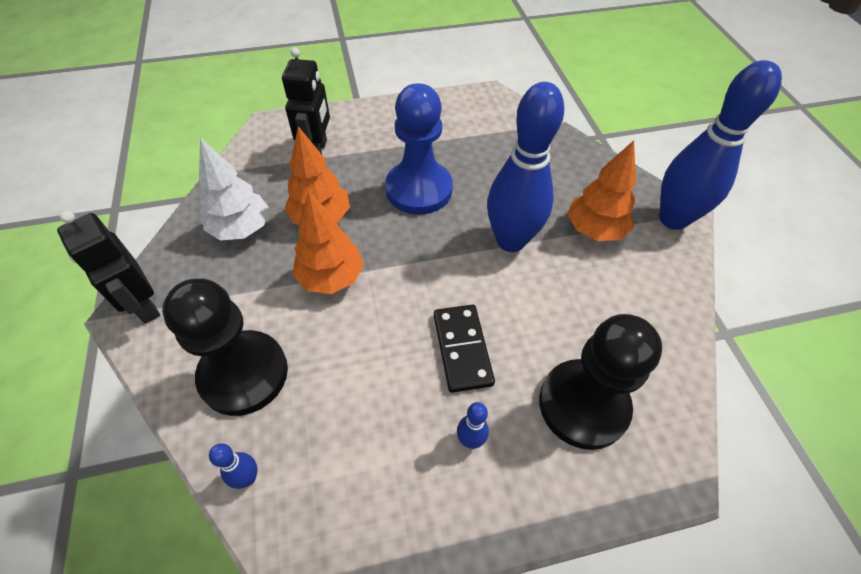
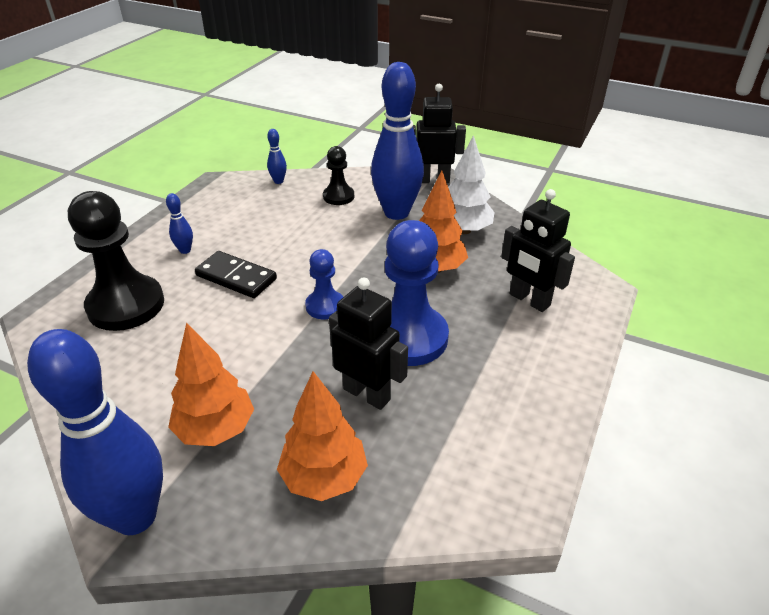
camera: 130 degrees right, 15 degrees down
(244, 374) = (338, 196): black pawn -> black pawn, size x0.53
(331, 277) = (368, 250): orange tree -> orange tree (324, 478)
(434, 256) = (325, 306): none -> blue pawn
(488, 181) = (367, 394): none -> black robot
(510, 241) = (282, 360): blue bowling pin -> blue bowling pin (396, 213)

